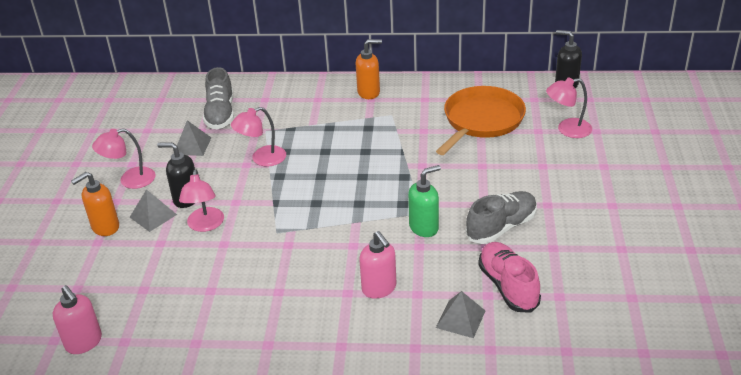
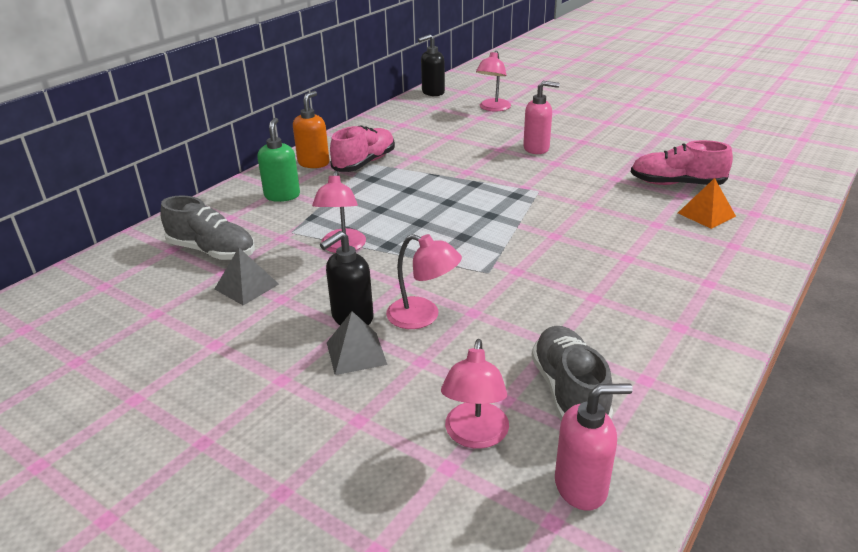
camera: 60 degrees left, 5 degrees down
(105, 227) = (332, 403): orange soap dispenser -> none
(130, 180) = (250, 354): pink lamp -> pink lamp (475, 436)
(379, 288) = (634, 240): pink soap dispenser -> pink soap dispenser (536, 148)
(390, 113) = (364, 163): none -> pink shoe
(424, 227) = (562, 195): green soap dispenser -> green soap dispenser (282, 195)
(460, 319) = (706, 214): grey pyramid -> orange pyramid
(481, 120) = (435, 132): orange pan -> none
(501, 227) = (595, 165): grey shoe -> grey shoe (569, 392)

